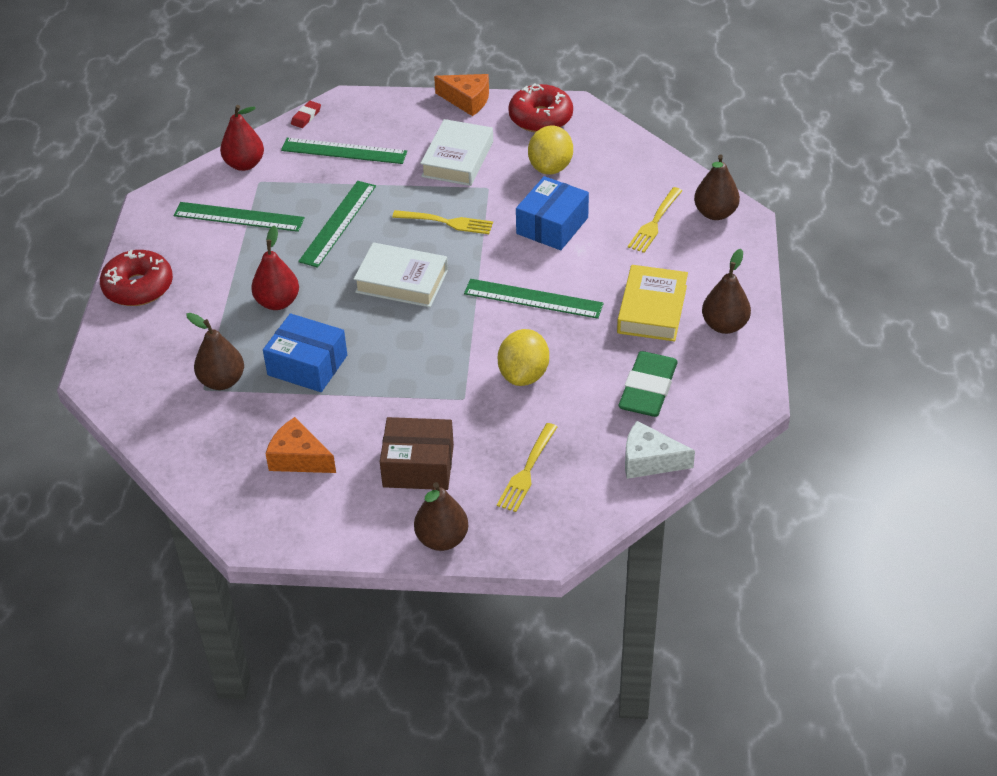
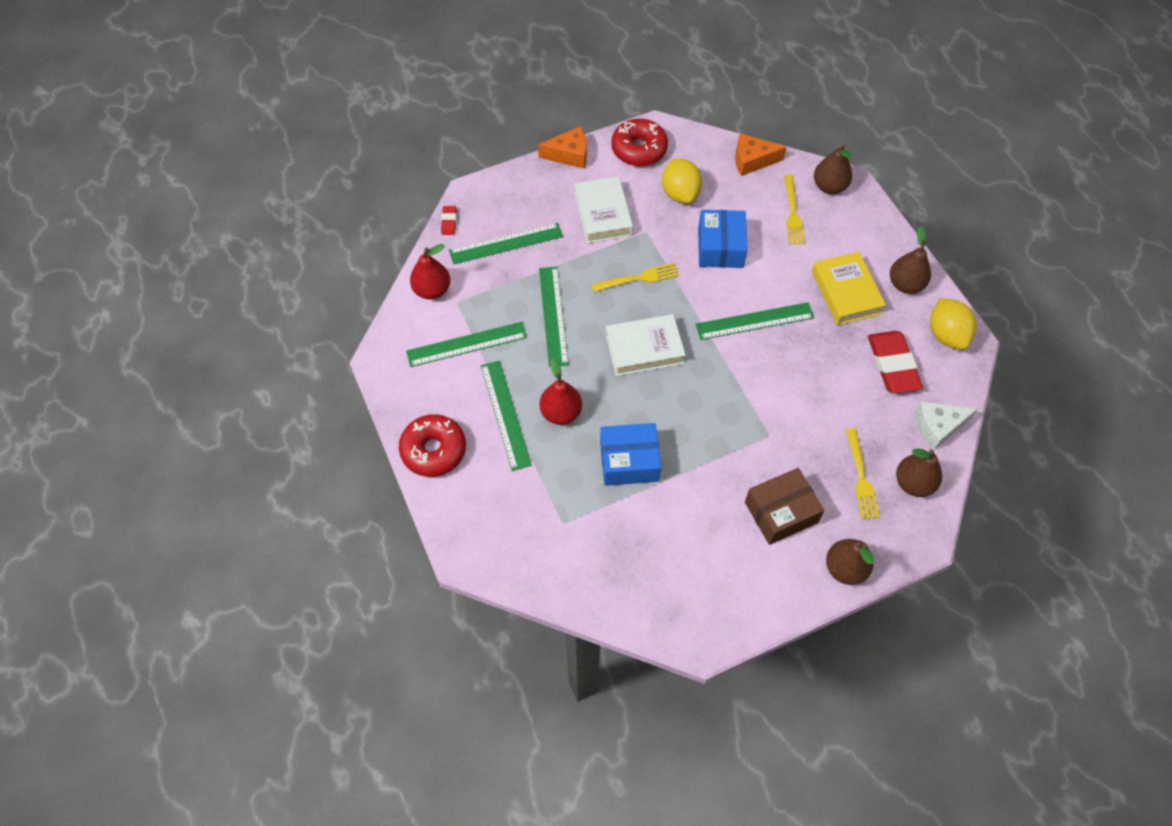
camera: 30 degrees left, 15 degrees up
(222, 381) = (572, 508): brown pear -> brown pear (913, 483)
(226, 284) = (505, 414): none -> green ruler
(299, 458) = (686, 550): orange cheese -> orange cheese (752, 160)
(523, 375) = (797, 393): yellow lemon -> yellow lemon (946, 335)
(648, 389) = (893, 365): green eraser -> red eraser

